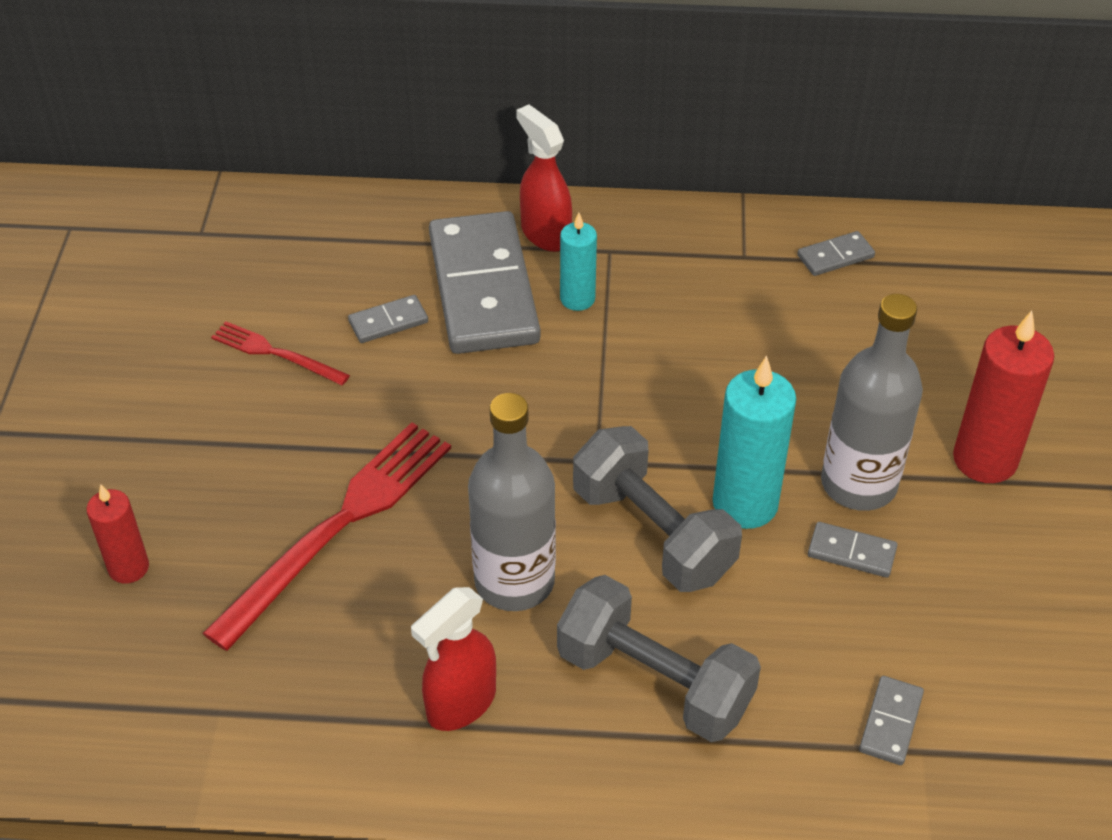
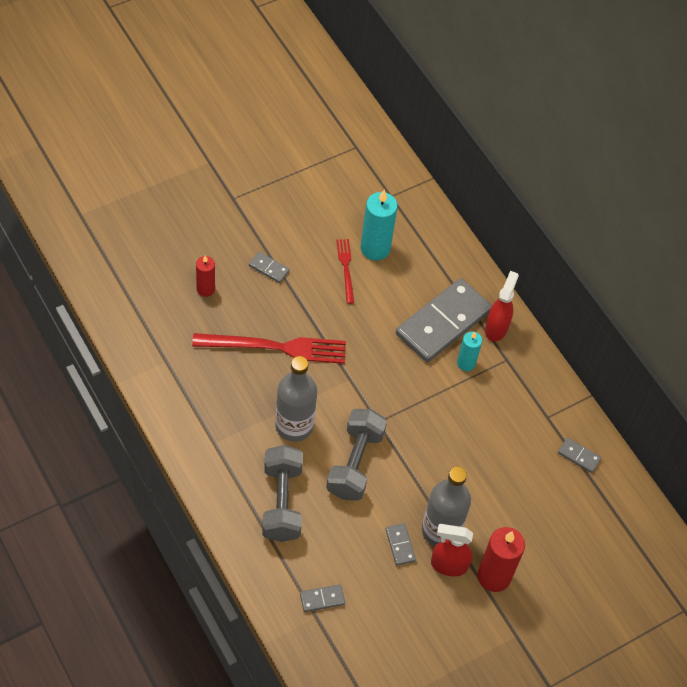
camera: 50 degrees right, 10 degrees up
(388, 322) = (395, 298): grey domino -> grey domino (269, 268)
(460, 704) = (224, 439): red spray bottle -> red spray bottle (448, 565)
(745, 504) = (396, 491): turquoise candle -> turquoise candle (375, 248)

